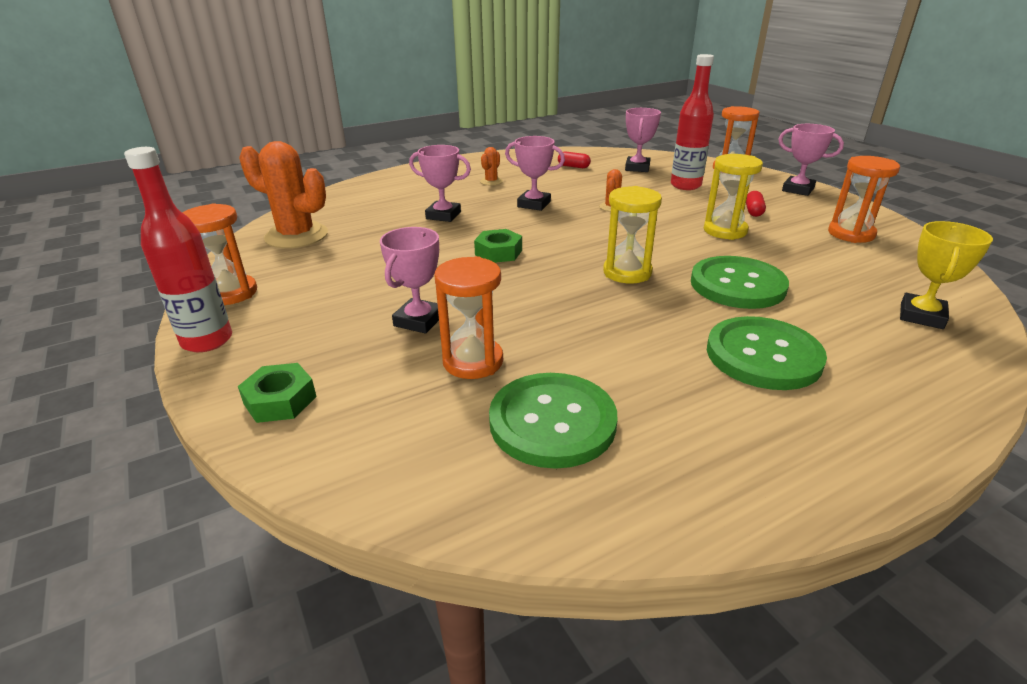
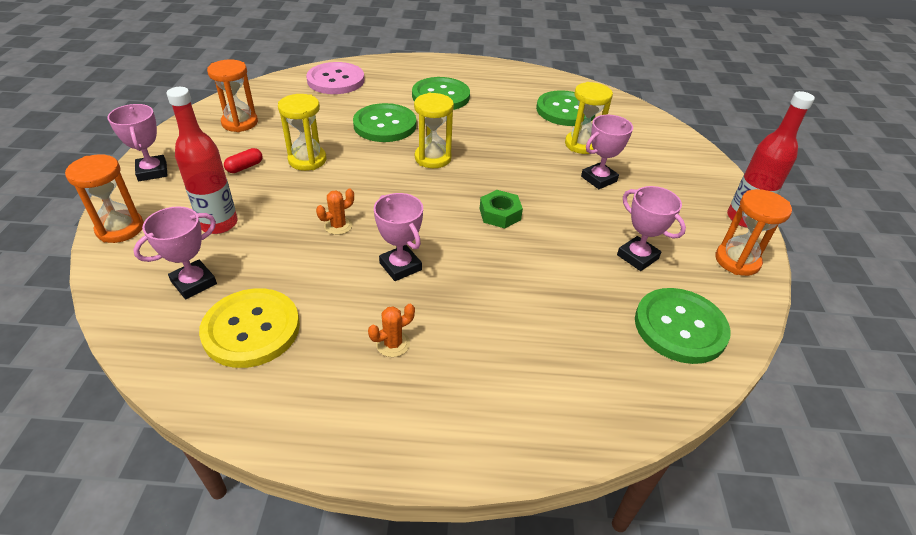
camera: 150 degrees left, 10 degrees up
(280, 400) = (691, 163): green nut -> none
(296, 236) = (680, 327): orange cactus -> green button
(443, 215) = (507, 291): pink trophy -> pink trophy (637, 257)
(473, 361) = (582, 145): orange hourglass -> yellow hourglass
(573, 166) = (251, 329): red capsule -> yellow button
(921, 316) = (336, 80): yellow trophy -> pink button

